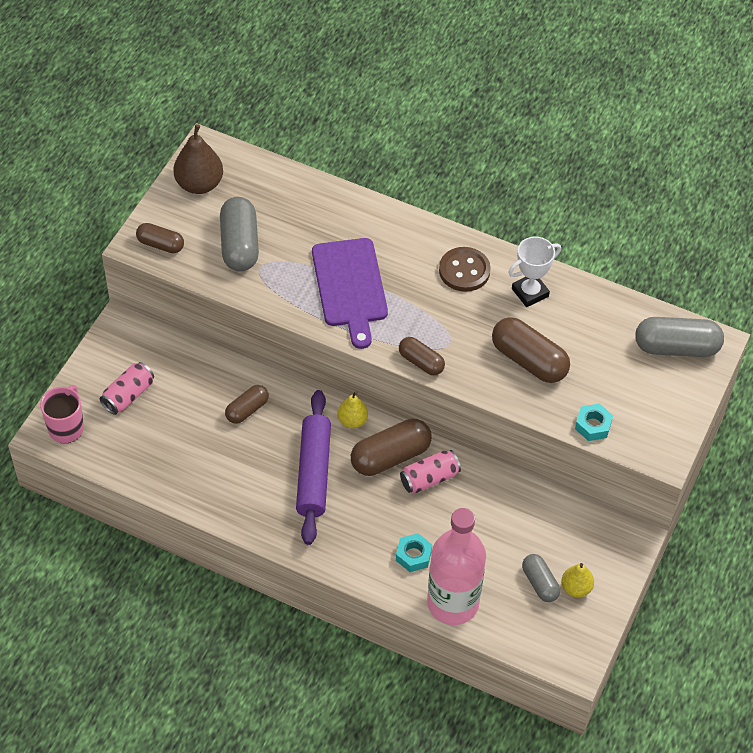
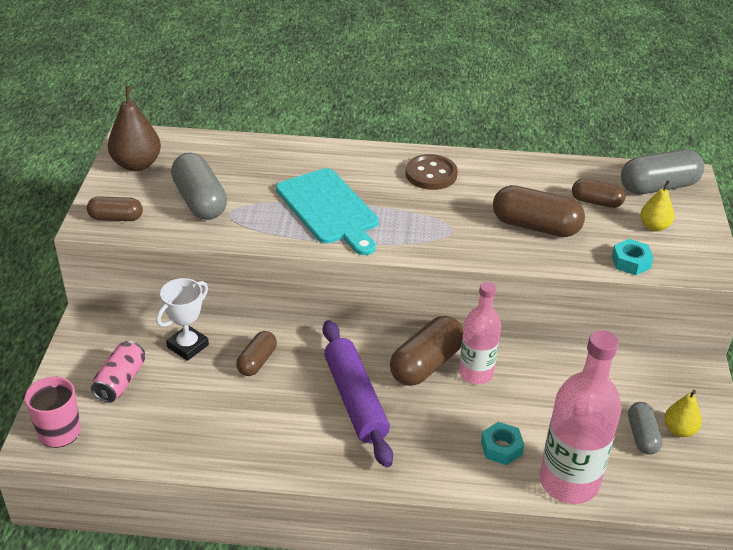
camera: 20 degrees left, 15 degrees down
(350, 287) = (329, 209): purple cutting board -> turquoise cutting board
(352, 421) = (371, 343): yellow pear -> yellow pear (654, 226)
(421, 362) = (434, 251): brown capsule -> brown capsule (596, 202)
(429, 479) = (476, 373): pink can -> pink bottle
(530, 292) = (501, 177): white trophy -> white trophy (188, 346)
(540, 583) = (642, 436): grey capsule -> grey capsule turned 45 degrees clockwise

